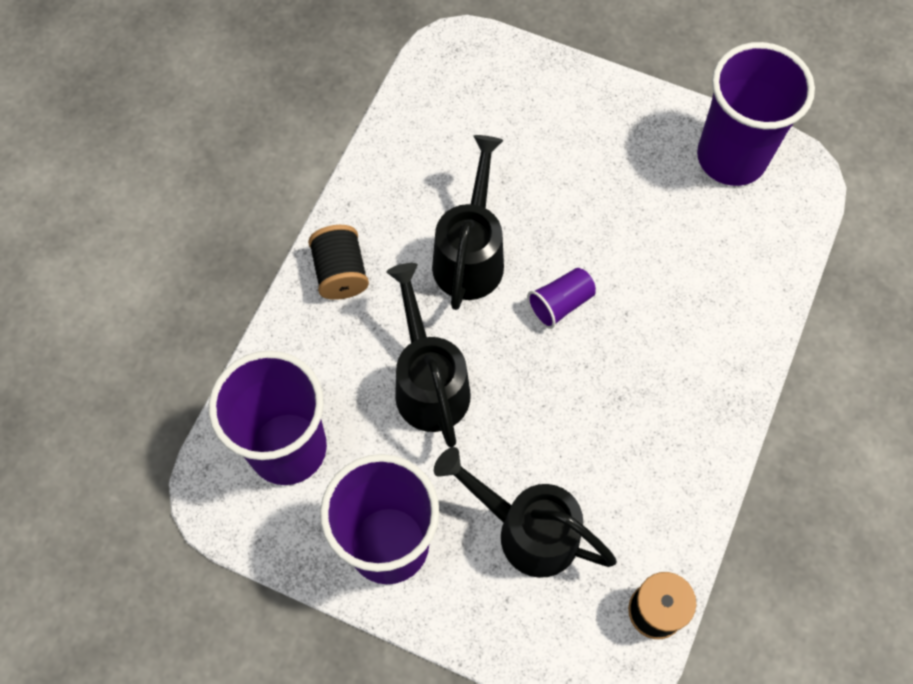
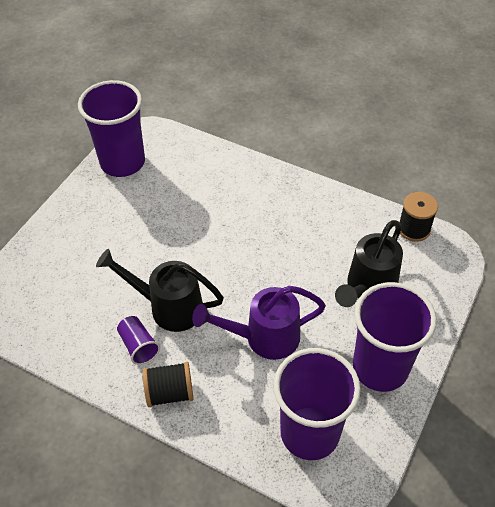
camera: 85 degrees left, 15 degrees down
(429, 384) = (264, 337): black watering can -> purple watering can
(560, 304) = (213, 258): purple cup -> purple cup (138, 346)

